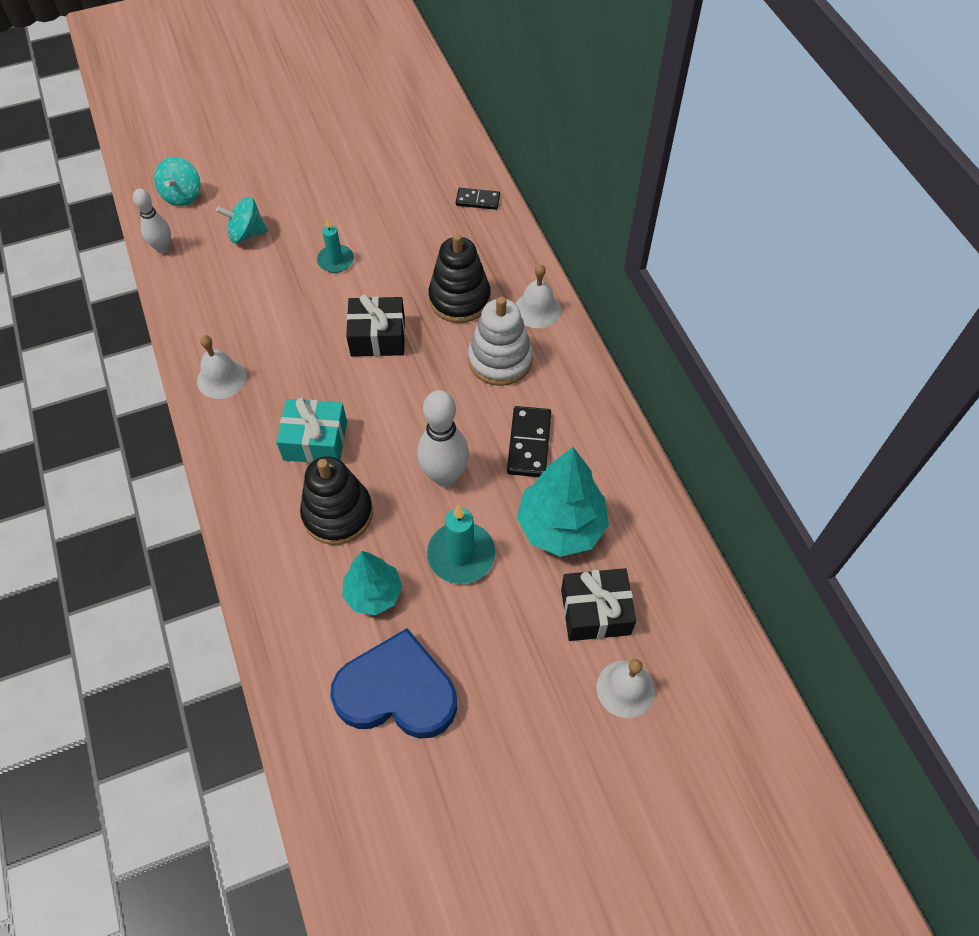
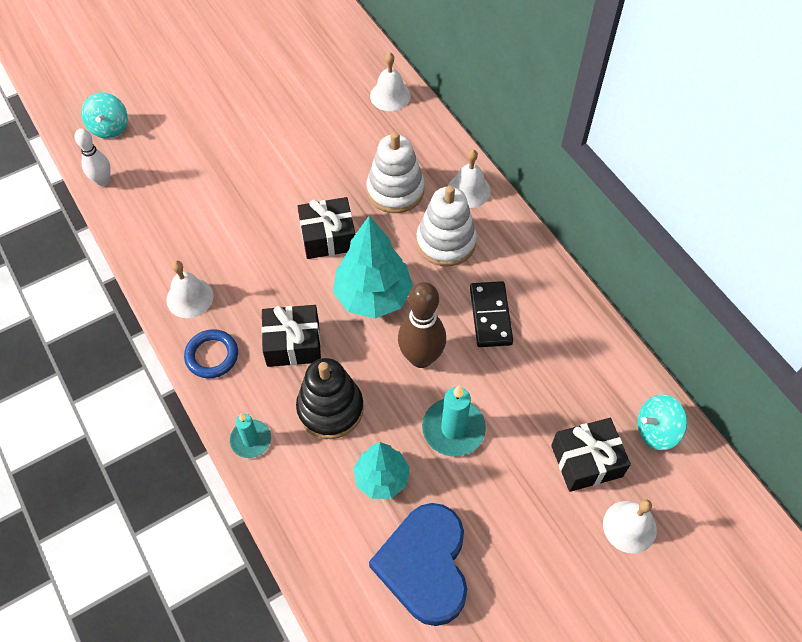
camera: 10 degrees left, 0 degrees up
(230, 440) = (212, 356): none -> blue ring
(247, 233) = (180, 156): turquoise spinning top -> turquoise spinning top (656, 430)
(315, 441) = (293, 343): turquoise gift -> black gift
(335, 260) = (271, 170): turquoise candle -> turquoise candle (251, 440)
(397, 691) = (425, 565): blue heart -> blue heart turned 90 degrees counterclockwise
(445, 476) = (421, 358): white bowling pin -> brown bowling pin
(459, 299) = (395, 190): black stacking toy -> white stacking toy
(478, 200) = (390, 96): black domino -> white bell
(561, 527) = (537, 388): turquoise tree -> turquoise tree (373, 296)

